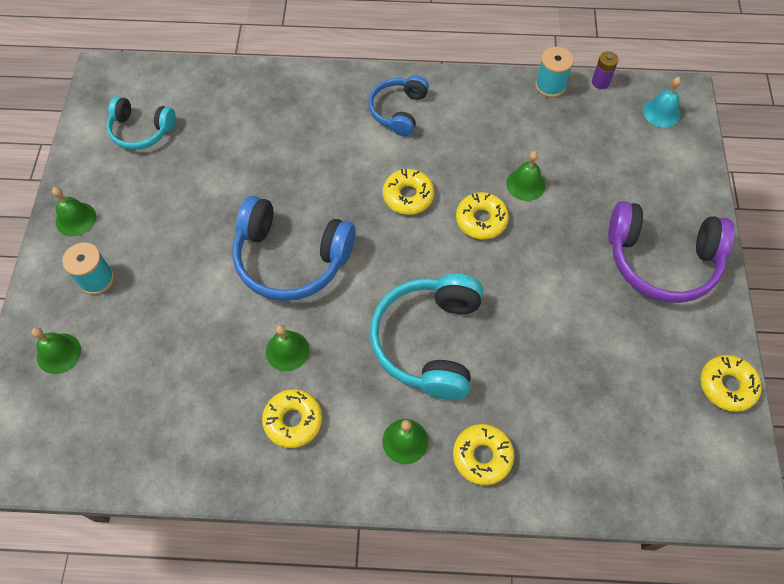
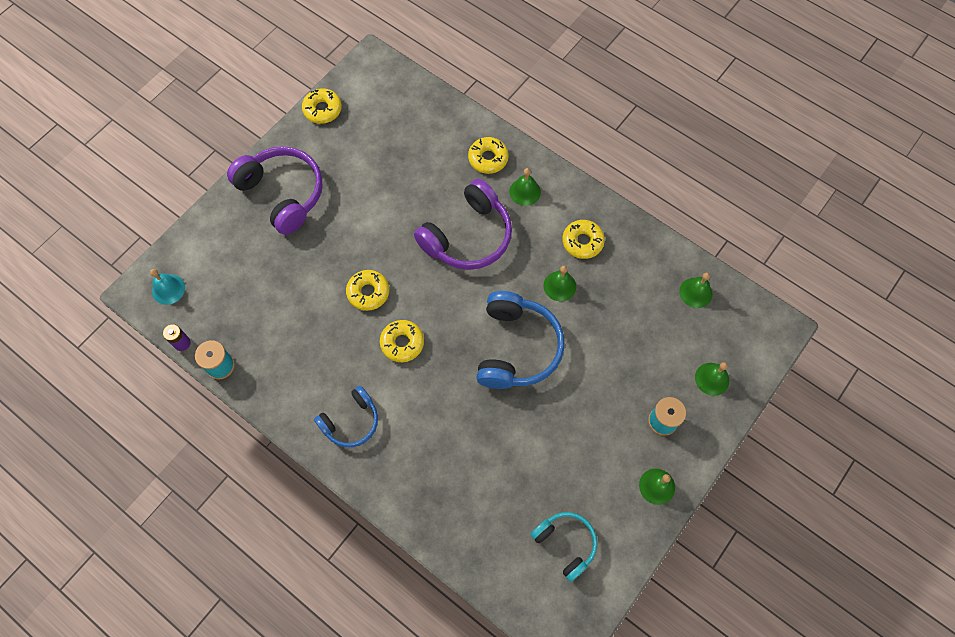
camera: 145 degrees left, 5 degrees up
(291, 259) = (517, 348): blue headphones -> blue headphones turned 45 degrees clockwise
(428, 341) = (468, 236): turquoise headphones -> purple headphones
(525, 184) = (315, 298): green bell -> green bell (695, 292)

